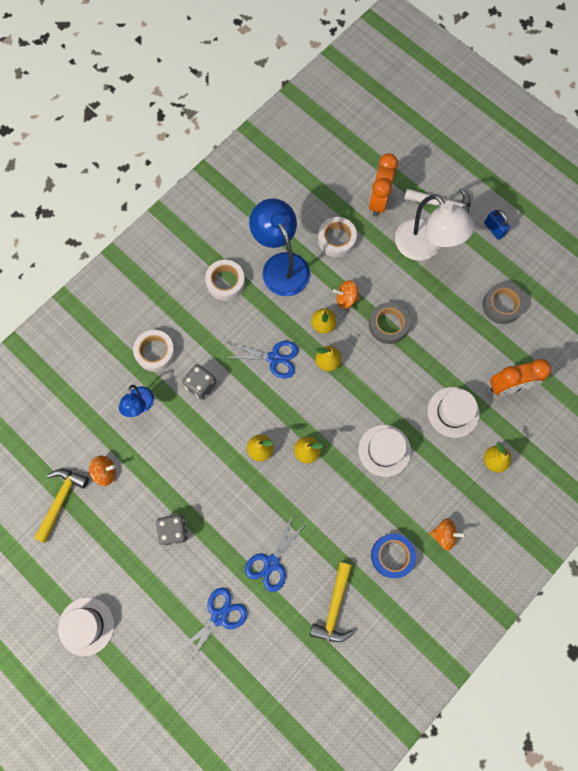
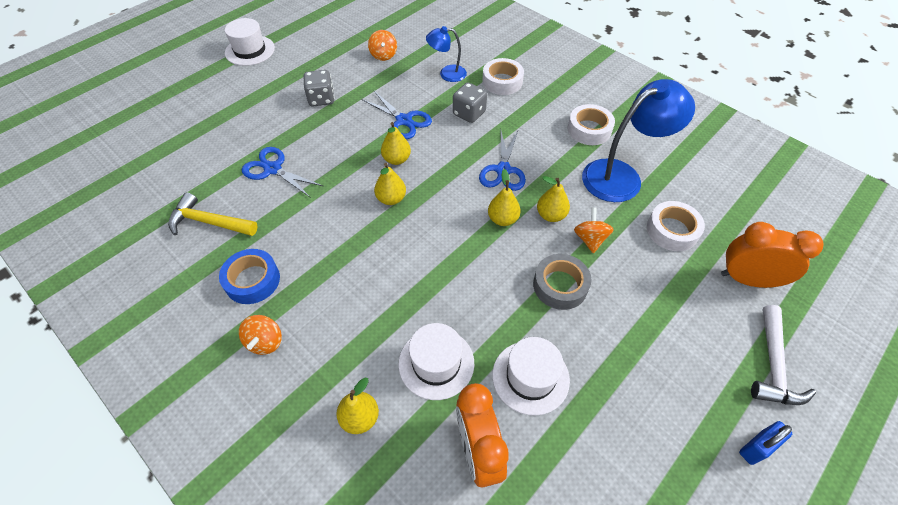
camera: 90 degrees right, 20 degrees down
(61, 500) = (361, 32): yellow hammer -> none
(219, 616) = (230, 131): blue scissors -> blue scissors (404, 120)
(384, 450) = (386, 276): white hat -> white hat (530, 377)
(425, 247) = (691, 337): white lamp -> none
(501, 305) = (617, 450): grey tape -> none

